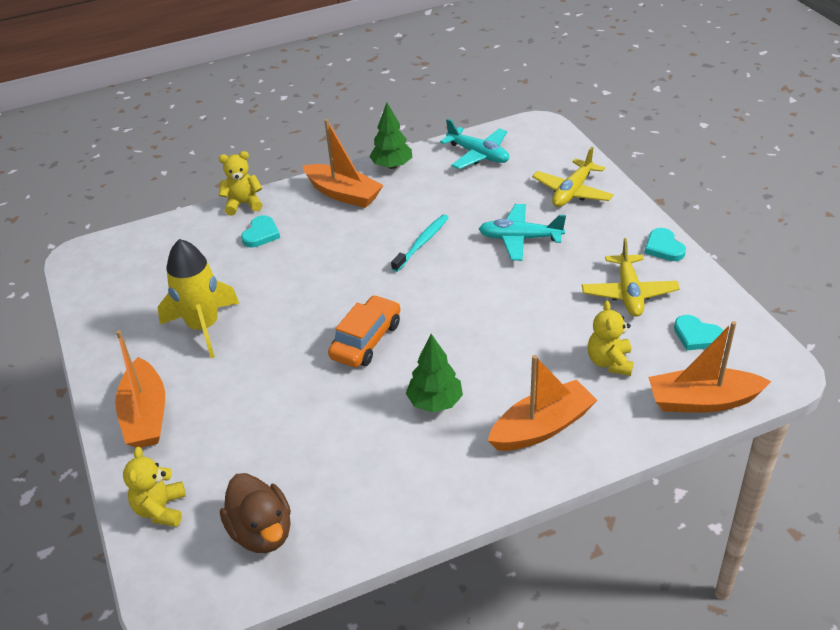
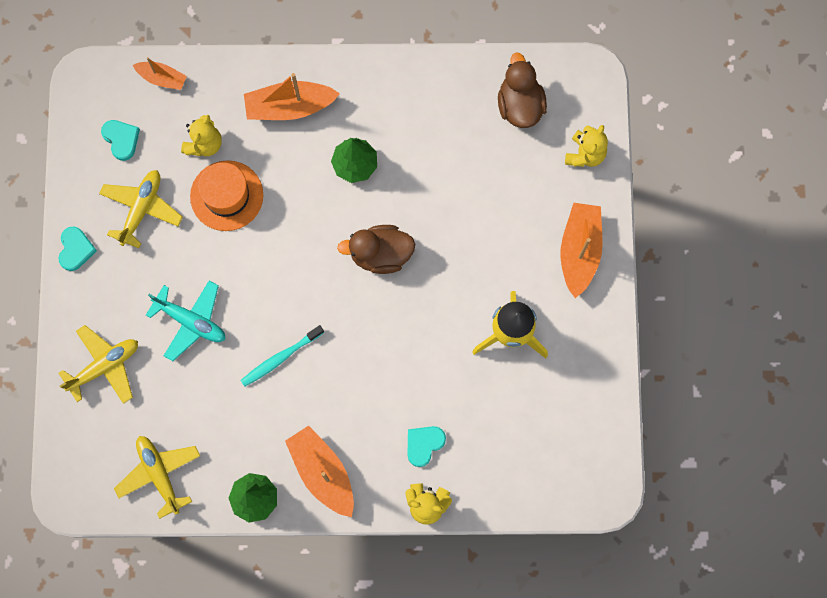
camera: 160 degrees left, 35 degrees up
(366, 340) = (380, 254): orange car -> brown duck
(478, 155) = (159, 474): turquoise plane -> yellow plane
(554, 330) = (226, 195): none -> orange hat
(702, 401) = (162, 78): orange boat -> orange boat, size x0.59

